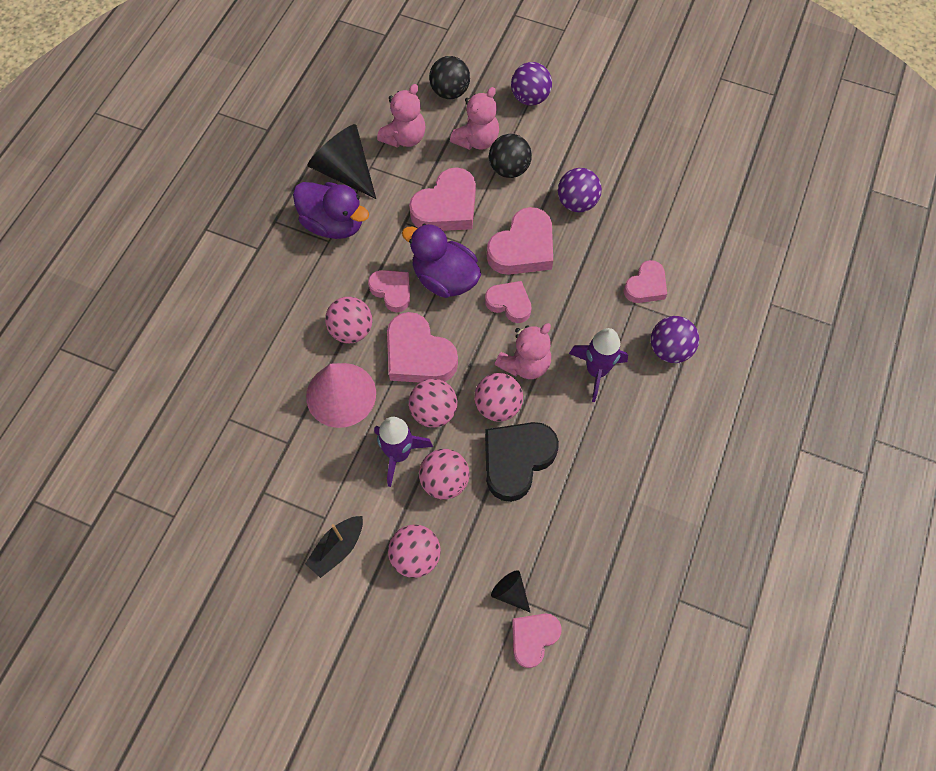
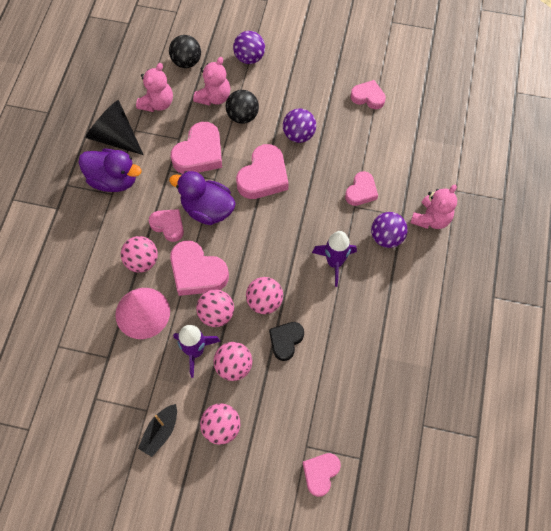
camera: 10 degrees left, 0 degrees up
(509, 303) = (260, 221): pink heart -> pink heart (368, 97)
(510, 592) = (297, 442): black cone -> none
(516, 460) = (286, 341): black heart -> black heart, size x0.62
(525, 364) = (280, 266): pink teddy bear -> pink teddy bear (431, 219)

